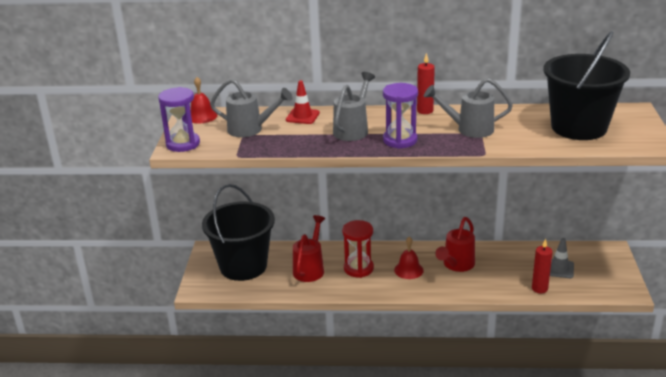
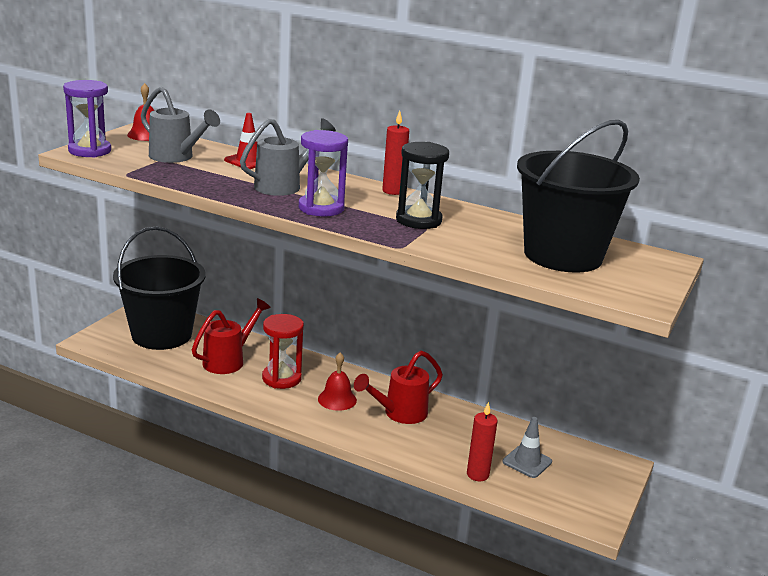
camera: 20 degrees right, 5 degrees down
(469, 129) = (418, 220): grey watering can -> black hourglass

